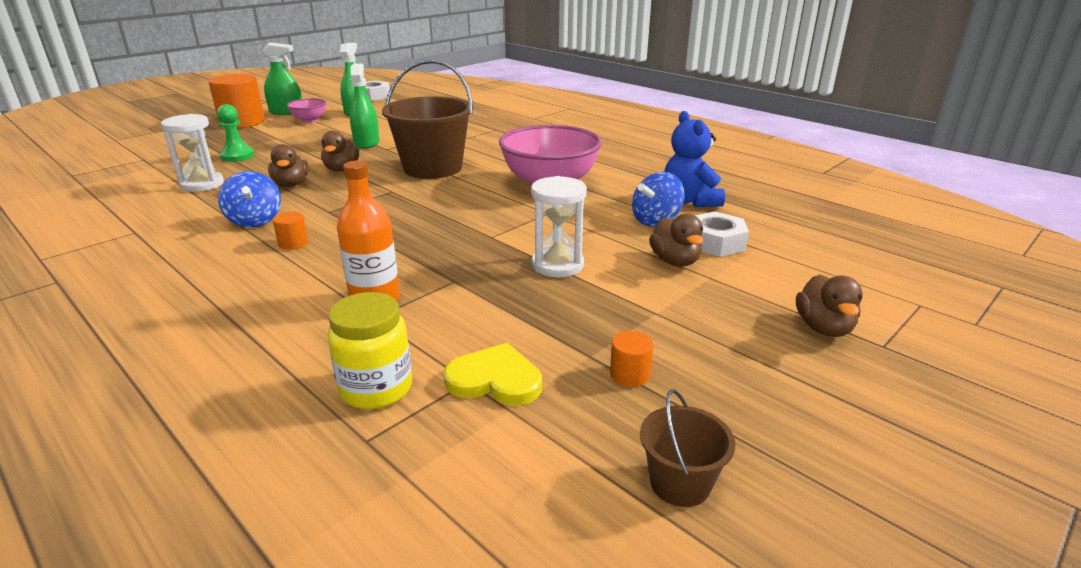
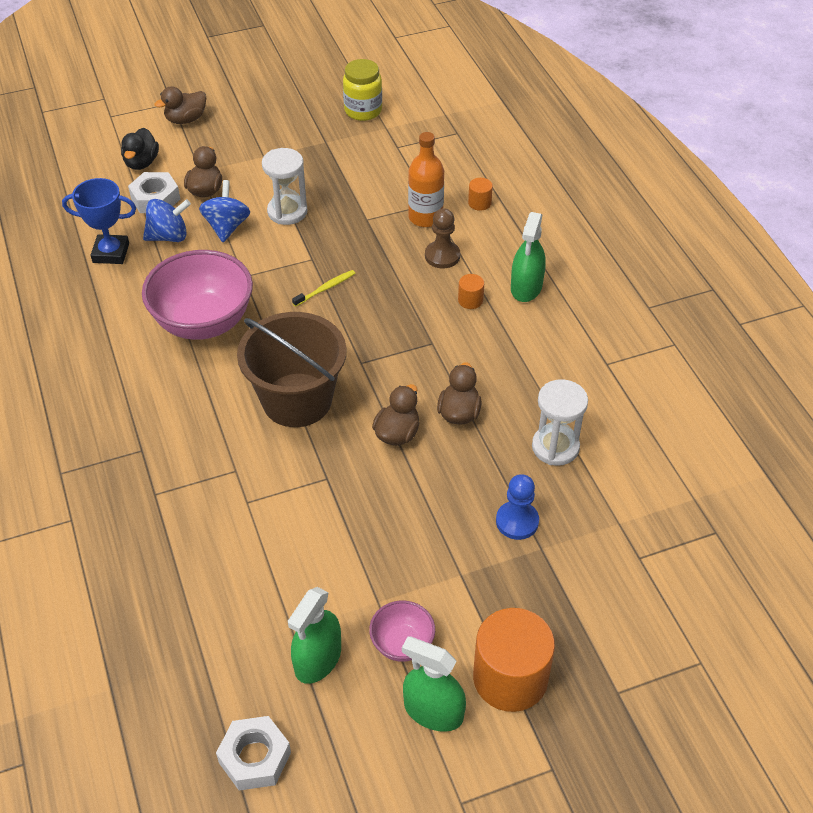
camera: 155 degrees left, 20 degrees up
(237, 156) = (517, 521): green pawn -> blue pawn
(255, 221) = (500, 347): blue spinning top -> blue spinning top (227, 227)
(338, 269) = (442, 256): none -> brown pawn
(366, 143) = (344, 508): green spray bottle -> green spray bottle (526, 287)
(376, 389) = (444, 155): yellow jar -> yellow jar (363, 111)
(458, 221) = (325, 288): none -> yellow toothbrush
(495, 380) = (383, 143): yellow heart -> none
(629, 374) = (315, 126): orange cylinder -> orange cylinder (479, 203)
(680, 483) = (339, 81): brown bucket -> none
(689, 201) = (111, 253): blue teddy bear -> blue trophy
(787, 267) = (141, 163): none -> black duck
(823, 328) = (186, 119): brown duck -> brown duck turned 150 degrees counterclockwise

